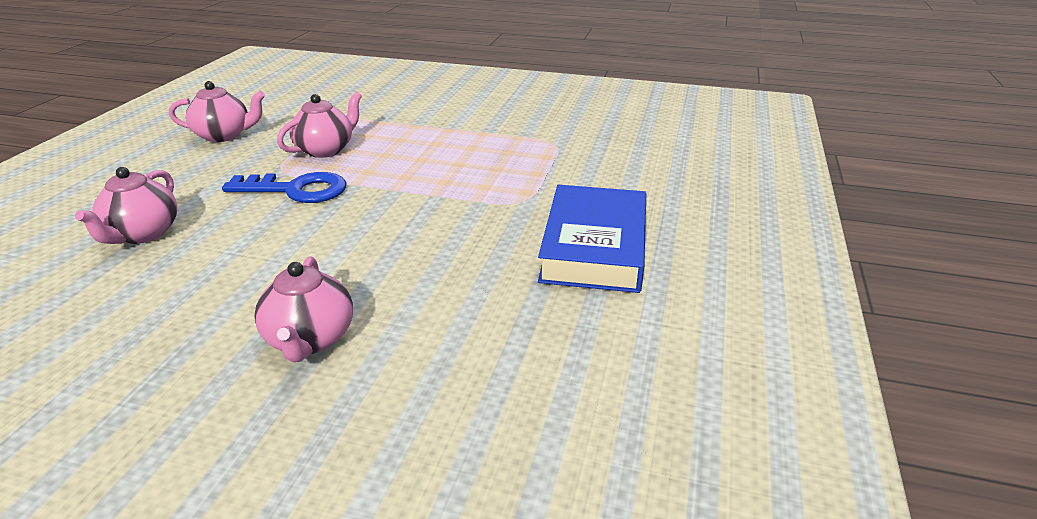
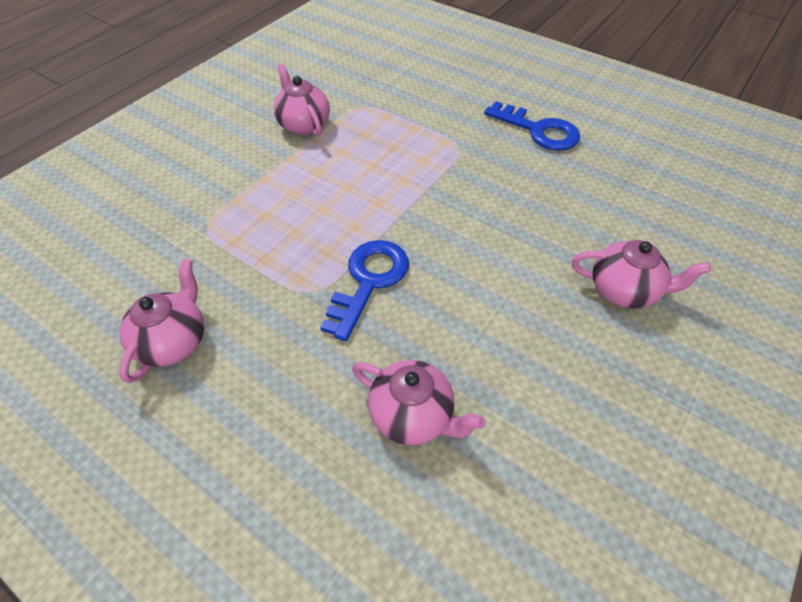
camera: 70 degrees left, 20 degrees up
(325, 150) = (282, 251): pink teapot -> pink teapot (304, 125)
(594, 247) = (538, 130): blue book -> blue key

